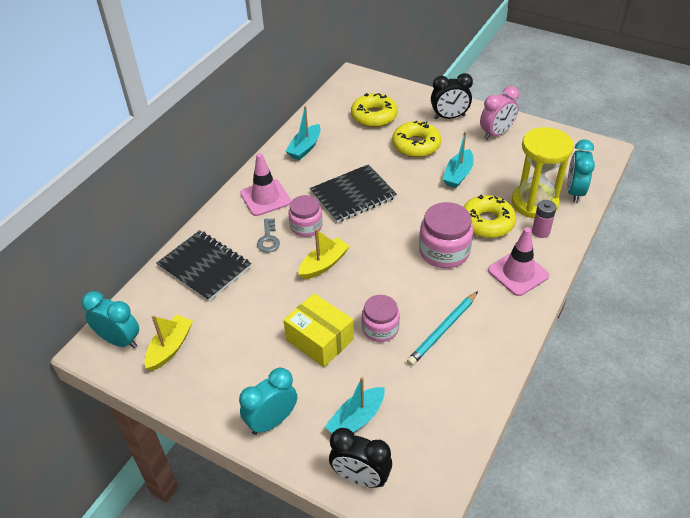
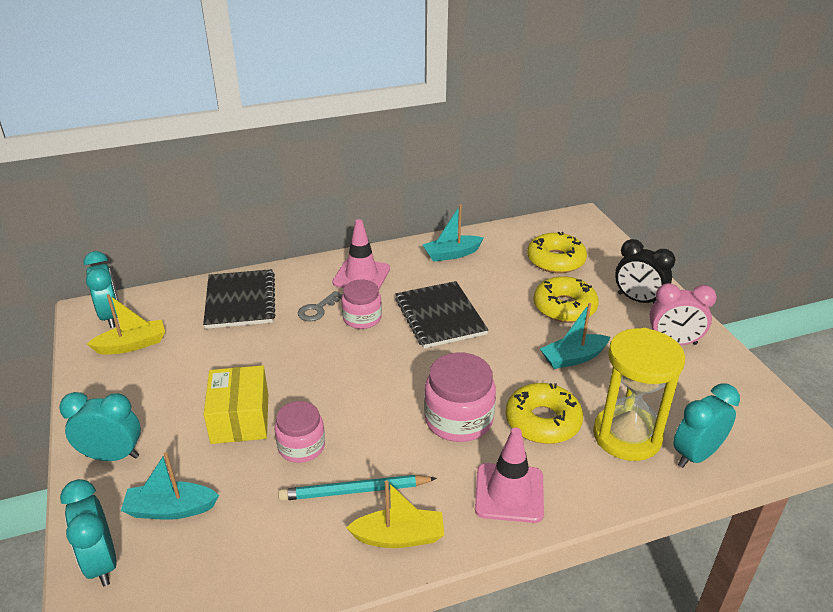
camera: 40 degrees right, 10 degrees down
(324, 264) = (332, 358): yellow boat -> yellow boat (399, 537)
(353, 195) = (440, 316): black notebook -> black notebook turned 60 degrees clockwise
(360, 477) = (102, 562): black clock -> turquoise clock
(540, 232) = (594, 469): pink battery -> none

